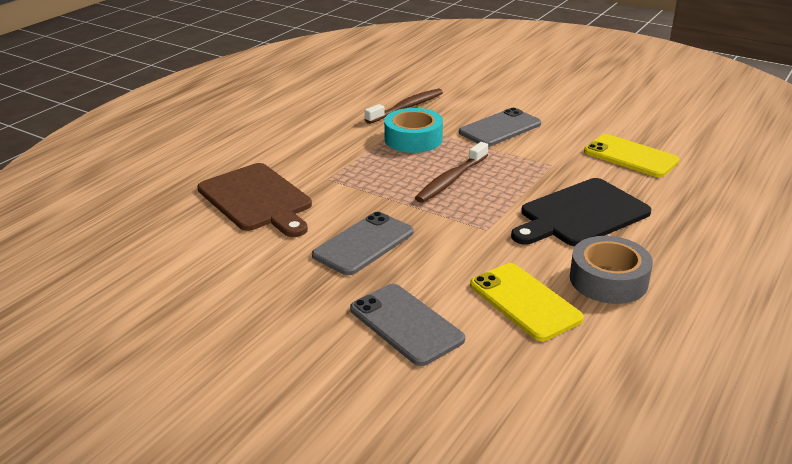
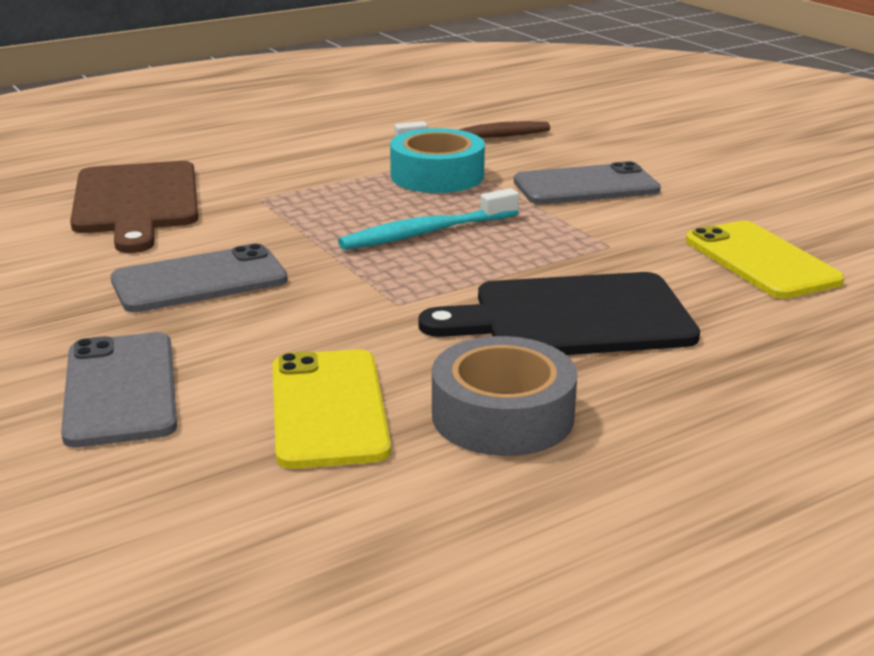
camera: 25 degrees right, 5 degrees down
(450, 180) = (425, 233): brown toothbrush -> turquoise toothbrush

